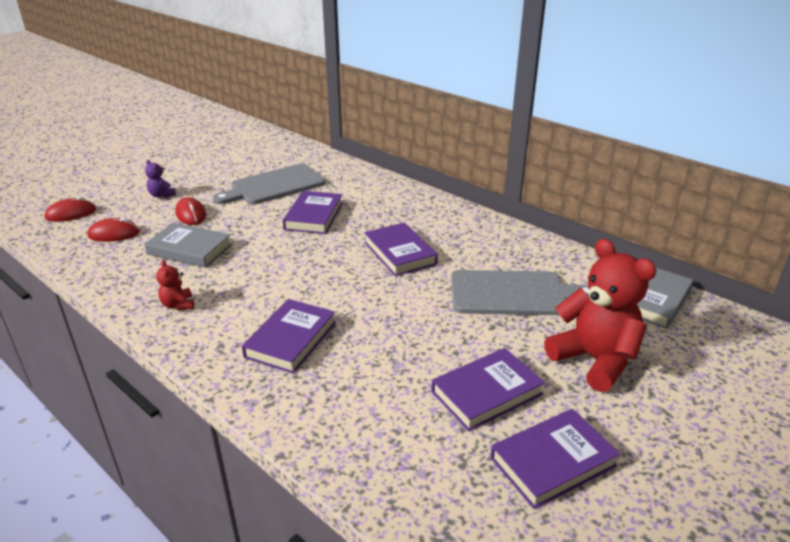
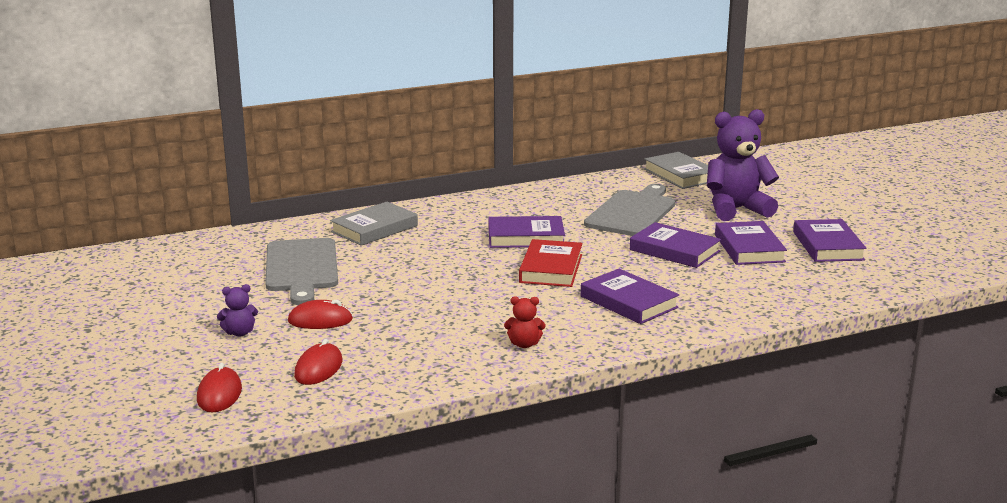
camera: 65 degrees left, 10 degrees down
(189, 249) = (410, 329): grey book -> grey book (374, 229)
(314, 216) = (406, 260): purple book -> purple book (674, 250)
(340, 281) = (551, 268): none -> red book
(594, 360) = (736, 209): red teddy bear -> purple teddy bear

